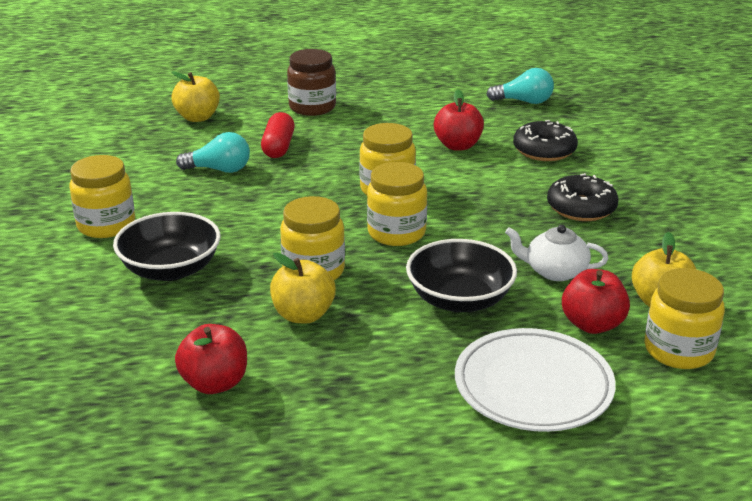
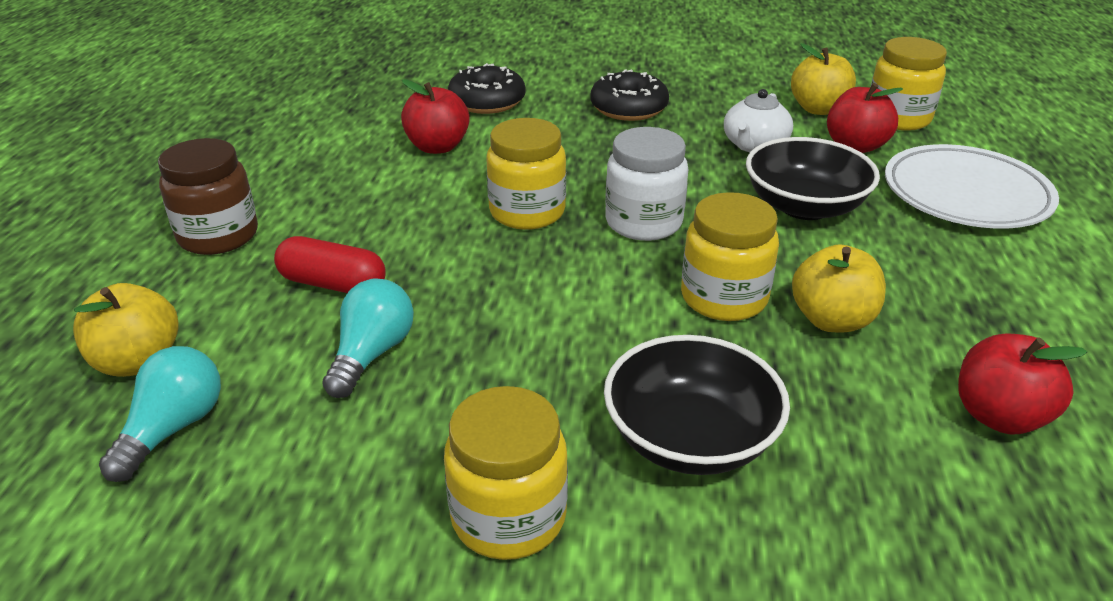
camera: 75 degrees left, 5 degrees up
(396, 233) = (643, 222): yellow jar -> white jar
(524, 101) = (352, 89): turquoise light bulb -> turquoise light bulb (173, 428)

